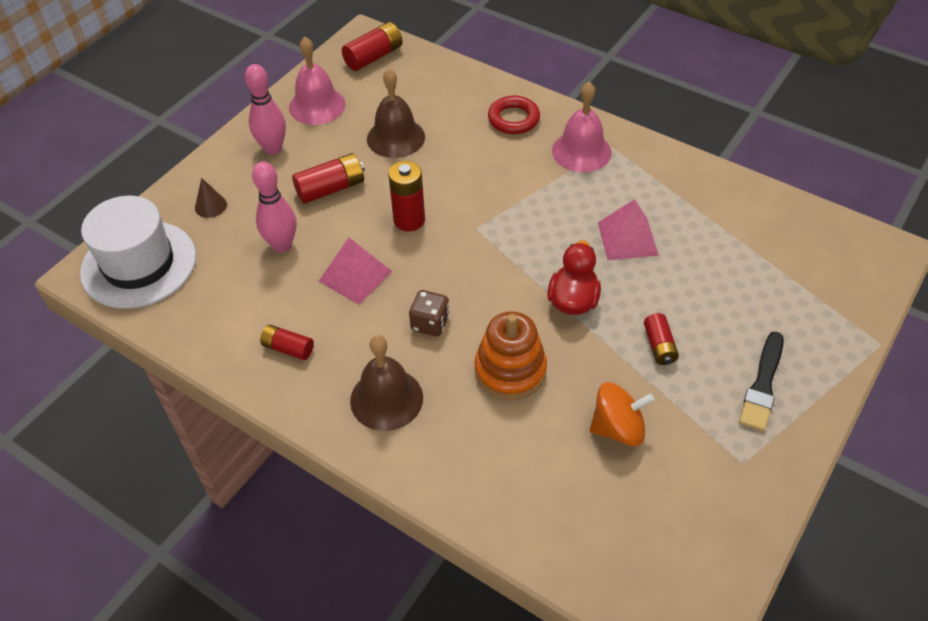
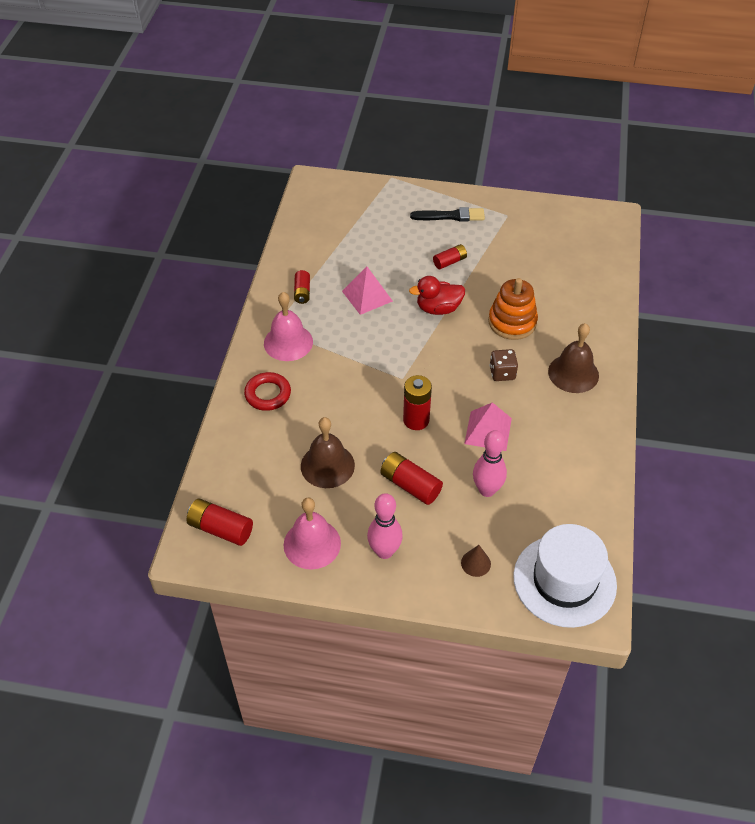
camera: 115 degrees left, 0 degrees up
(288, 348) = (572, 441): red battery -> red battery (302, 292)
(618, 428) = (520, 266): orange spinning top -> none

